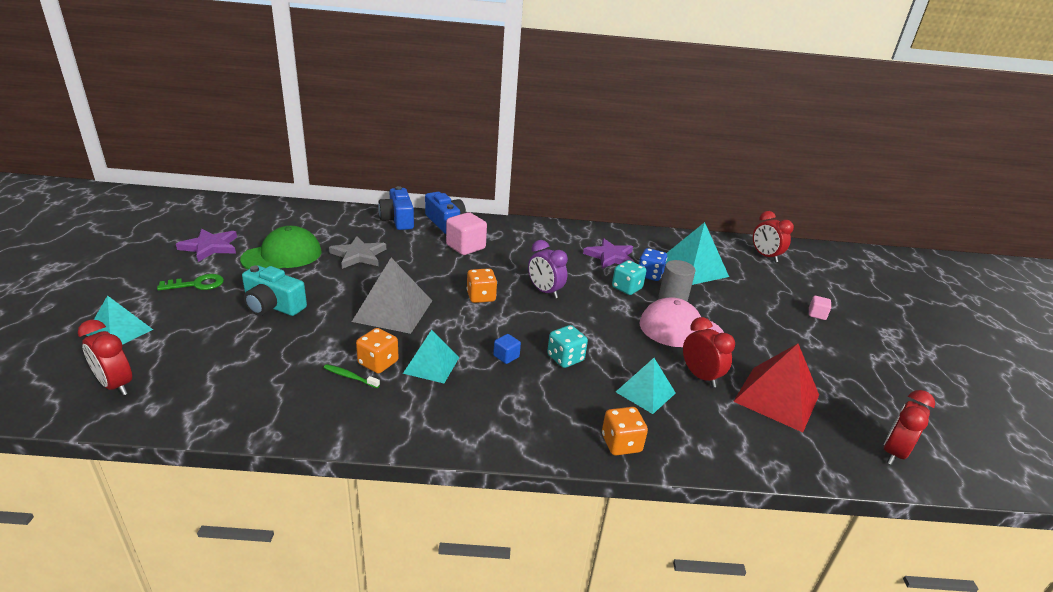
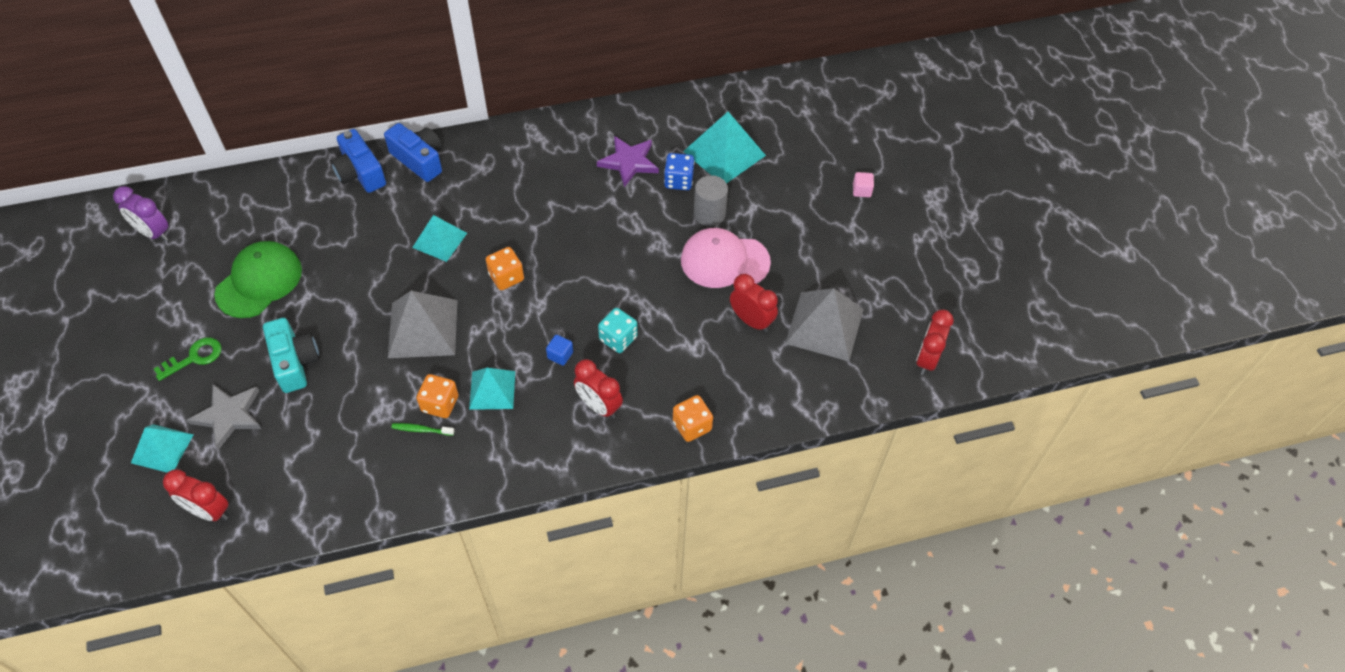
camera: 15 degrees left, 25 degrees up
(210, 247) = (168, 294): purple star -> none
(273, 306) = (295, 362): turquoise camera -> turquoise camera turned 120 degrees counterclockwise
(358, 255) = (345, 253): grey star -> grey star (228, 416)
(465, 247) = (460, 198): pink cube -> none
(545, 291) = (571, 246): purple clock -> purple clock (153, 233)
(626, 288) = (658, 212): turquoise dice -> none
(645, 392) = (703, 358): turquoise pyramid -> turquoise pyramid (439, 240)
(765, 256) = (803, 104): red clock -> red clock (599, 406)
(777, 398) = (824, 326): red pyramid -> grey pyramid

